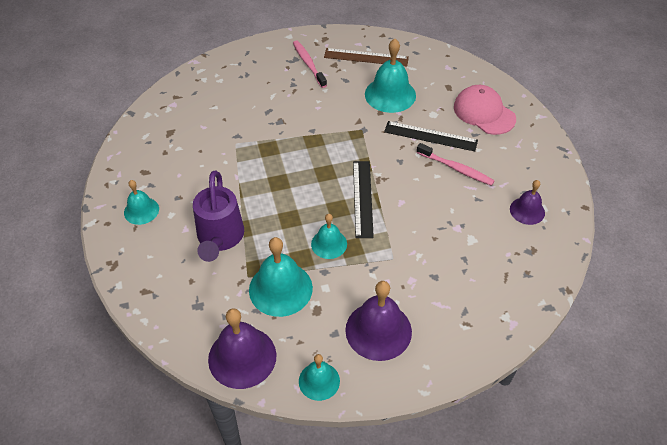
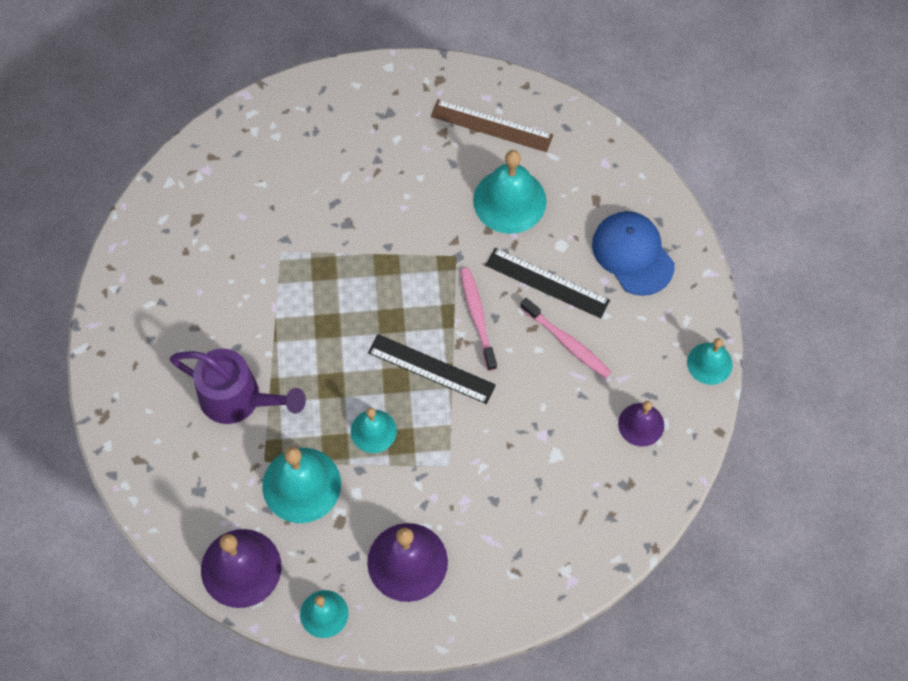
camera: 10 degrees right, 15 degrees up
(141, 210) = (145, 341): turquoise bell -> turquoise bell (709, 363)
(220, 238) = (238, 399): purple watering can -> purple watering can turned 75 degrees counterclockwise
(308, 64) = (406, 125): pink toothbrush -> pink toothbrush (477, 317)
(362, 198) = (431, 369): black ruler -> black ruler turned 75 degrees counterclockwise
(484, 112) = (632, 254): pink cap -> blue cap

